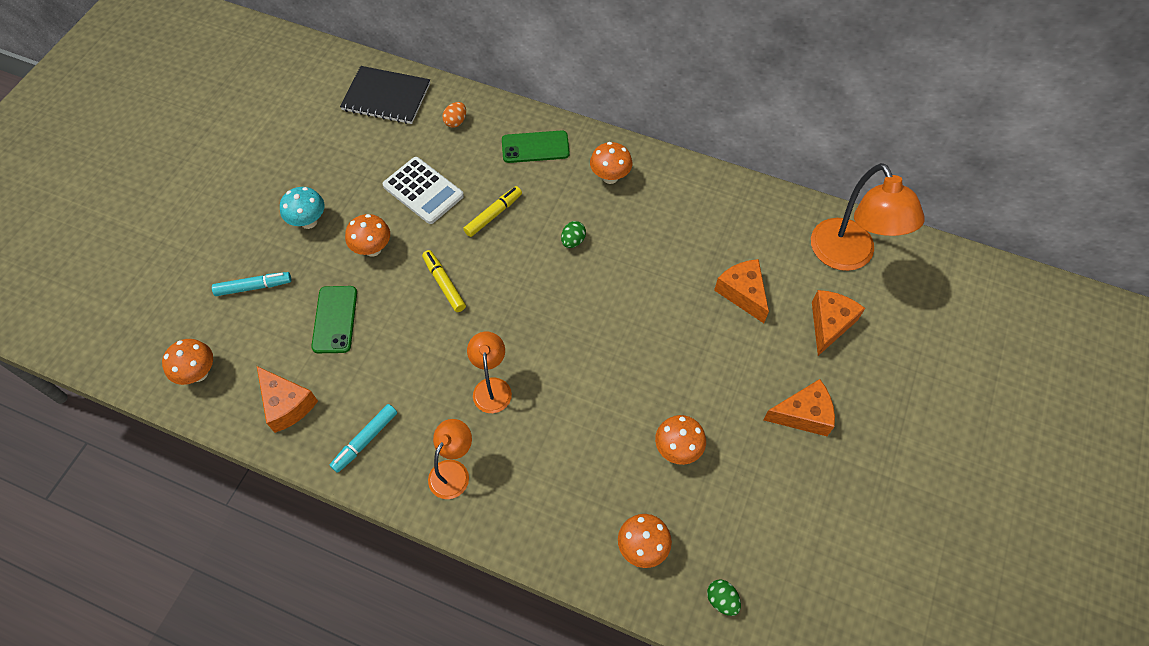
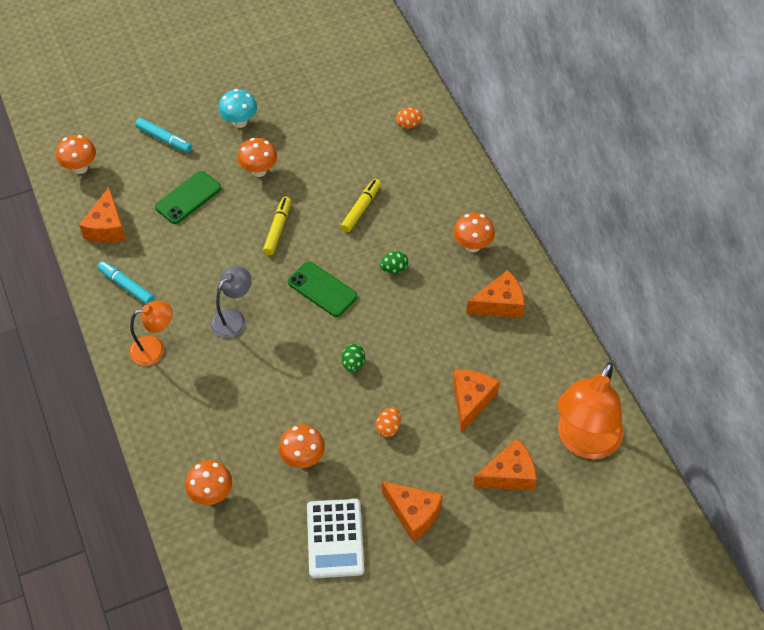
camera: 45 degrees right, 5 degrees down
(365, 440) = (126, 286): turquoise marker -> turquoise marker turned 45 degrees clockwise
(386, 97) = (381, 72): black notebook -> none
(423, 191) = (333, 156): white calculator -> white calculator (335, 538)
(492, 387) = (233, 318): orange lamp -> grey lamp
(493, 215) = (361, 208): yellow marker -> yellow marker turned 60 degrees counterclockwise
(535, 147) = (443, 184): green phone -> green phone (322, 289)
(679, 205) = (500, 304): none -> orange cheese
(710, 366) = (388, 428): none -> orange egg
(722, 600) = (222, 569): green egg -> green egg (353, 364)

